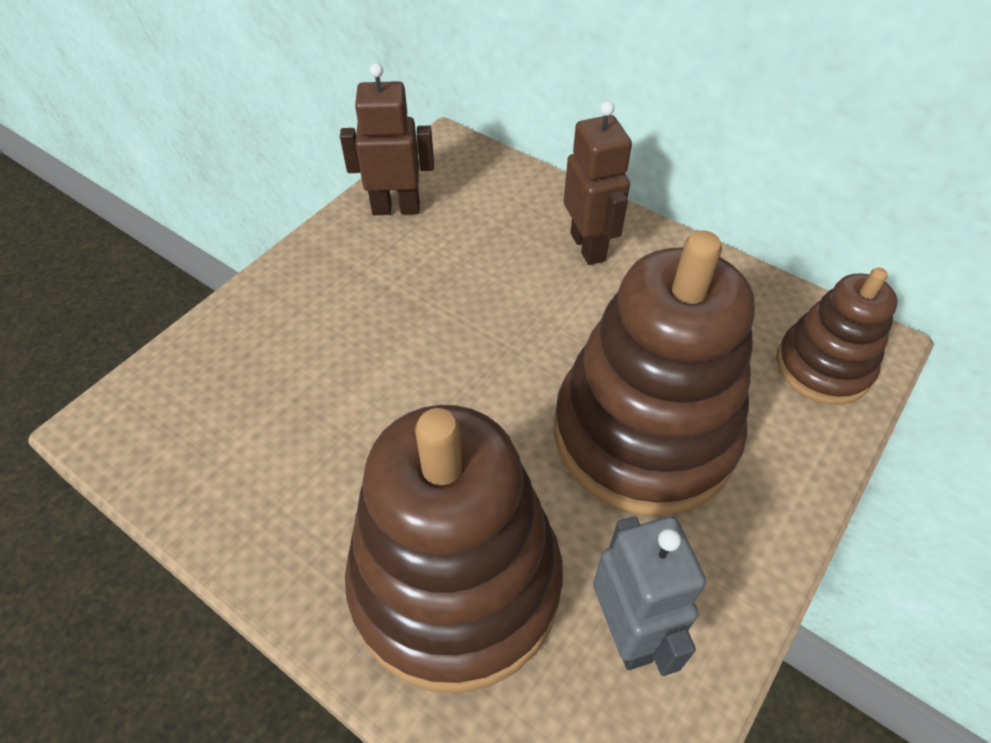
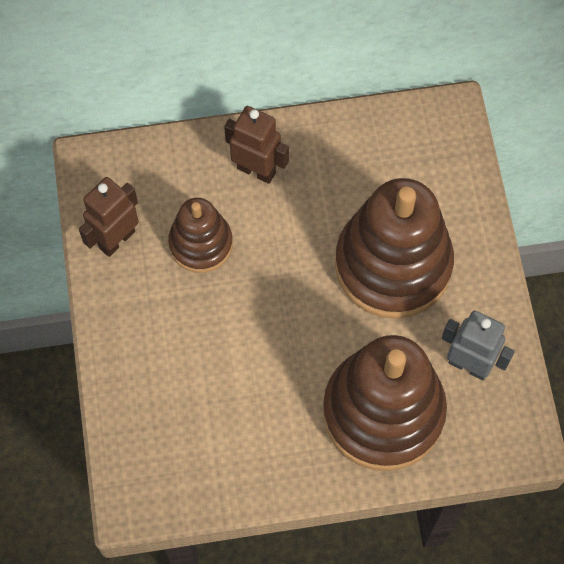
camera: 45 degrees left, 15 degrees up
(823, 367) = (441, 148): brown stacking toy -> brown stacking toy (201, 244)

